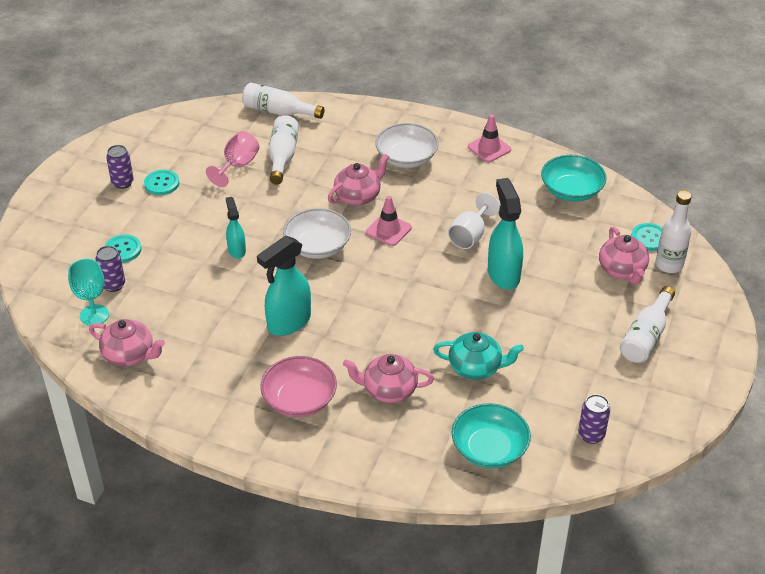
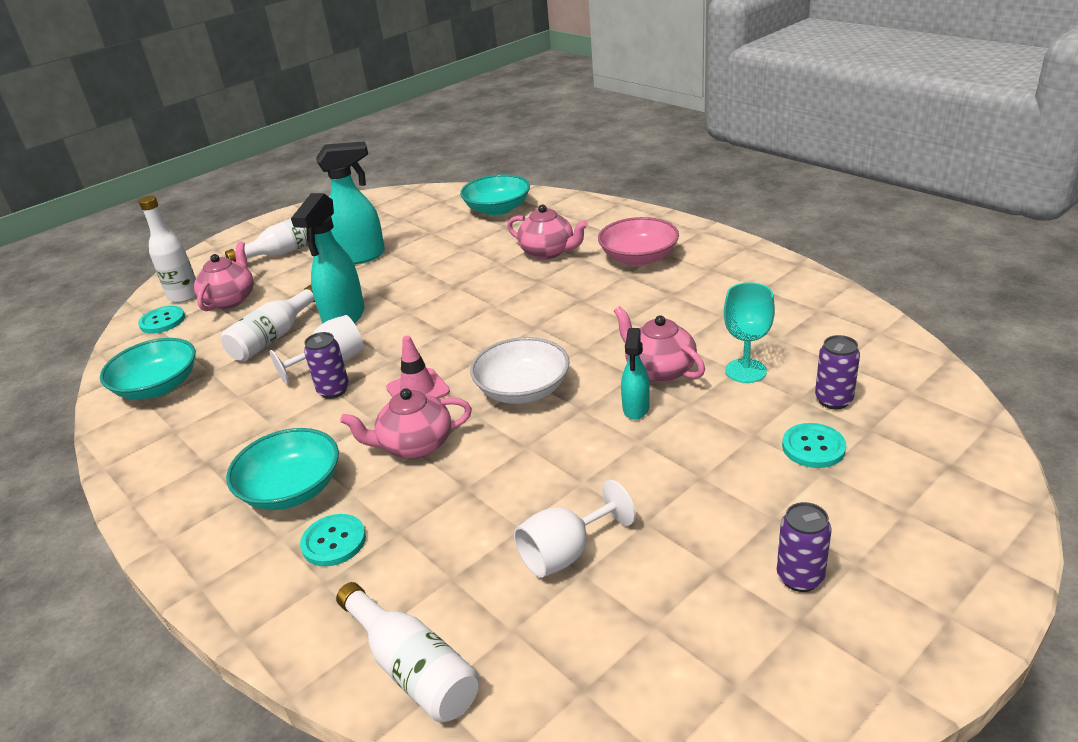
camera: 150 degrees left, 10 degrees down
(94, 315) = (864, 369): turquoise goblet -> turquoise goblet (746, 371)
(129, 355) = (818, 320): pink teapot -> pink teapot (659, 370)
(162, 183) = (721, 554): turquoise button -> turquoise button (334, 542)
(237, 166) = (566, 553): pink goblet -> white goblet
(283, 156) = (476, 549): white bottle -> white bottle (274, 337)
(288, 323) = (612, 317): turquoise spray bottle -> turquoise spray bottle (360, 256)
(406, 158) = (292, 489): white bowl -> turquoise bowl
(476, 367) = (455, 254): turquoise teapot -> none
(489, 148) = (167, 472): pink traffic cone -> none
(591, 435) = (412, 206): purple can -> purple can (333, 390)

